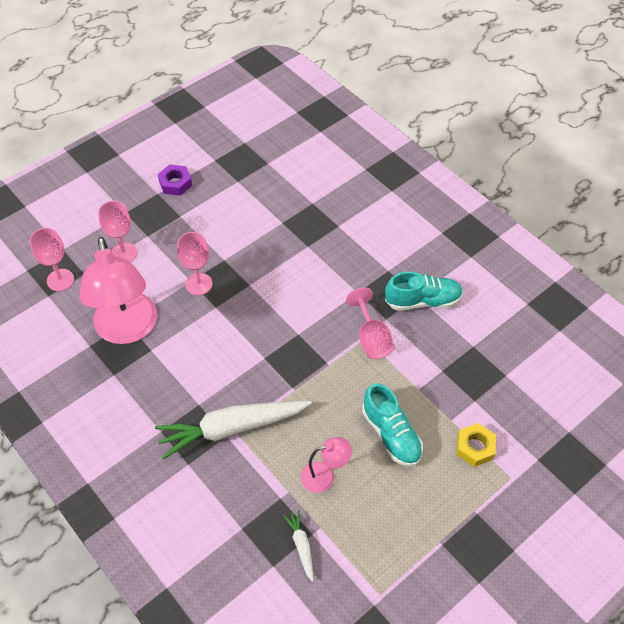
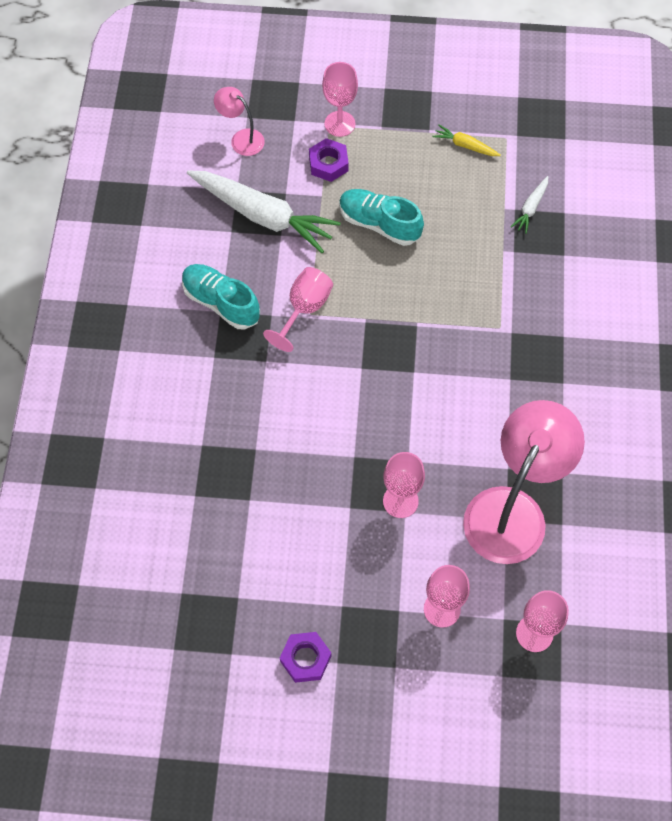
camera: 135 degrees left, 10 degrees up
(231, 429) = (501, 334): white carrot -> white carrot (263, 215)
(325, 476) = (463, 238): pink lamp -> pink lamp (241, 139)
(391, 434) = (379, 224): turquoise shoe -> turquoise shoe turned 75 degrees counterclockwise
(402, 555) = (465, 145): none -> yellow carrot
(475, 447) = (328, 164): yellow nut -> purple nut
(506, 486) = (339, 124): none -> pink goblet

